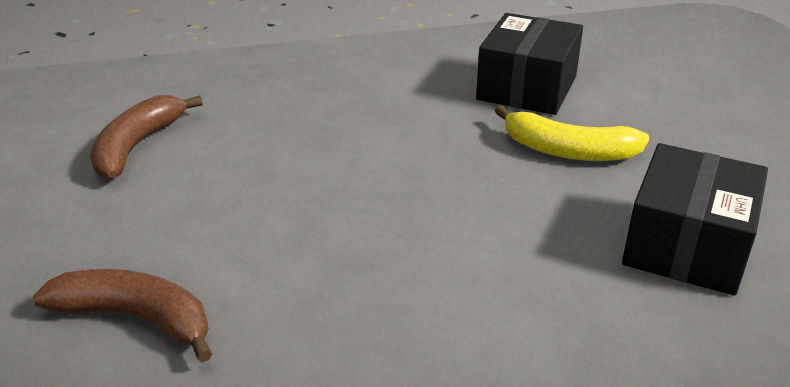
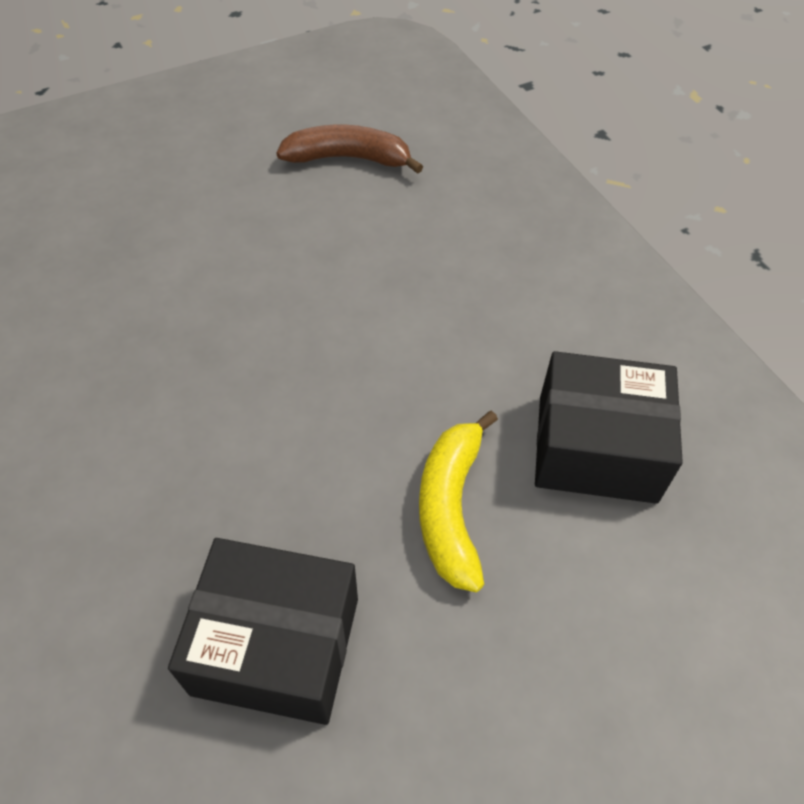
camera: 75 degrees right, 20 degrees up
(137, 319) = (119, 235): brown banana -> none

